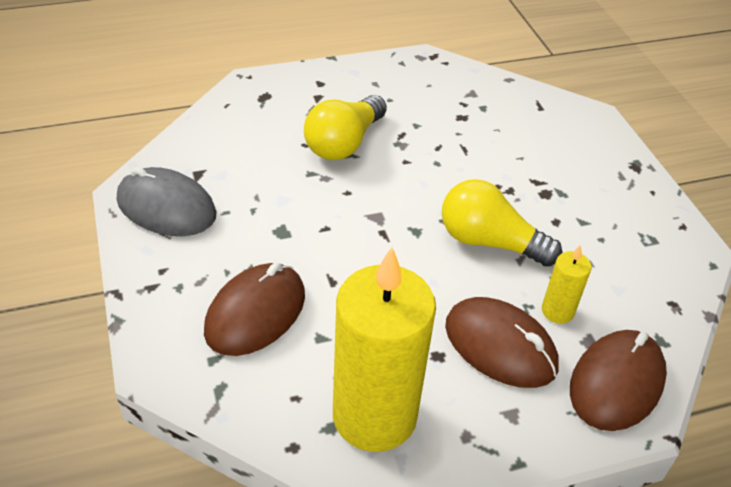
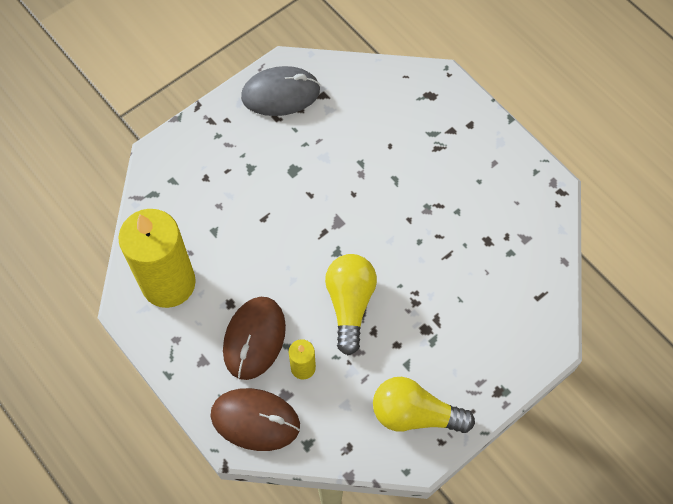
camera: 70 degrees right, 20 degrees up
(166, 207) = (280, 94): grey mouse -> grey mouse turned 75 degrees clockwise
(255, 313) = (216, 186): brown mouse -> none
(344, 143) = (405, 170): yellow light bulb -> yellow light bulb (415, 414)

